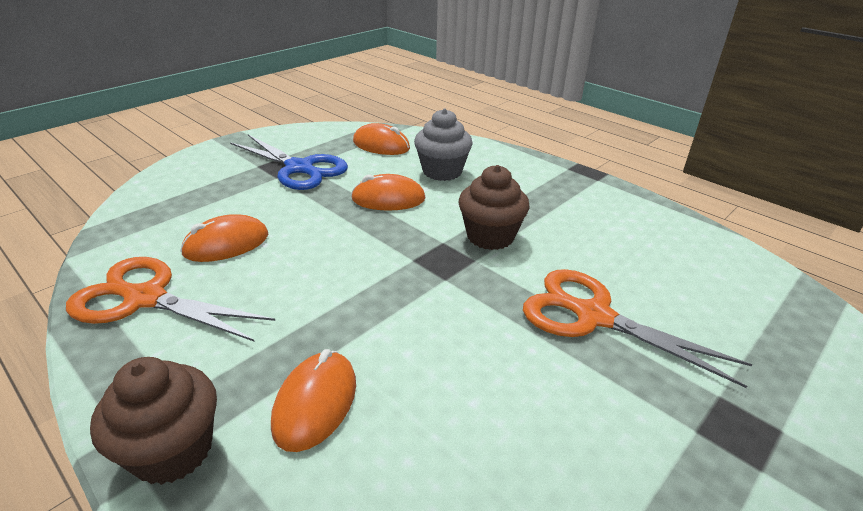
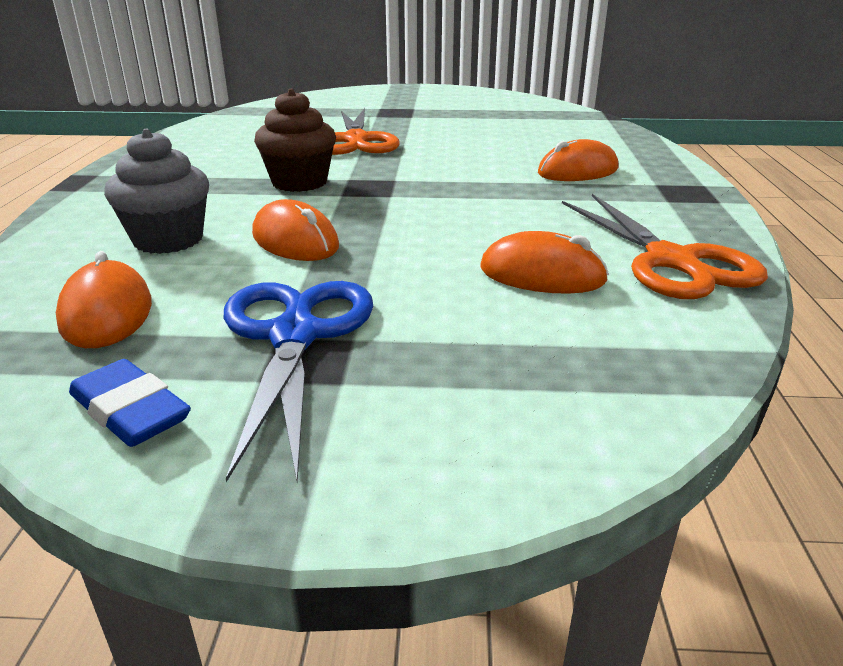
camera: 130 degrees left, 5 degrees down
(173, 450) = (682, 185): brown cupcake -> none
(307, 136) = (130, 411): none -> blue eraser

